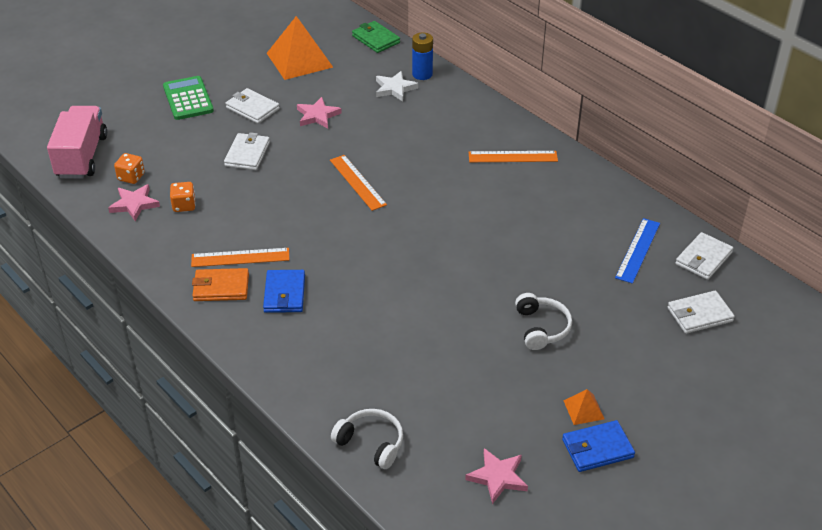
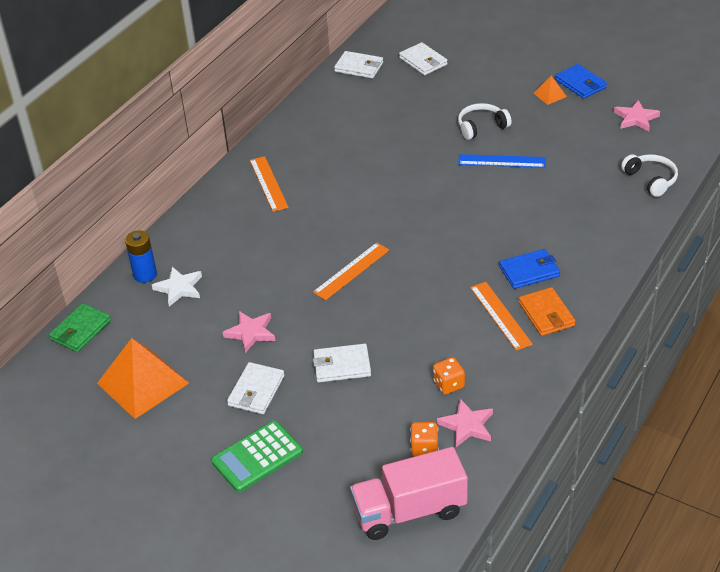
camera: 105 degrees left, 0 degrees up
(371, 443) = (651, 180): white headphones -> white headphones turned 135 degrees clockwise
(637, 250) = (365, 97): blue ruler -> blue ruler (501, 161)

